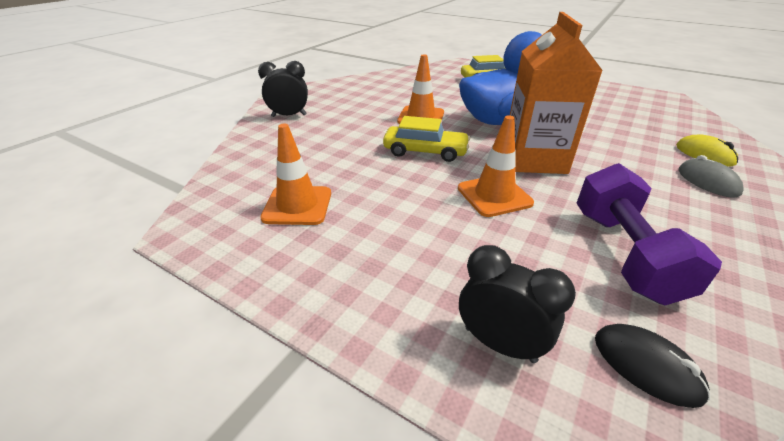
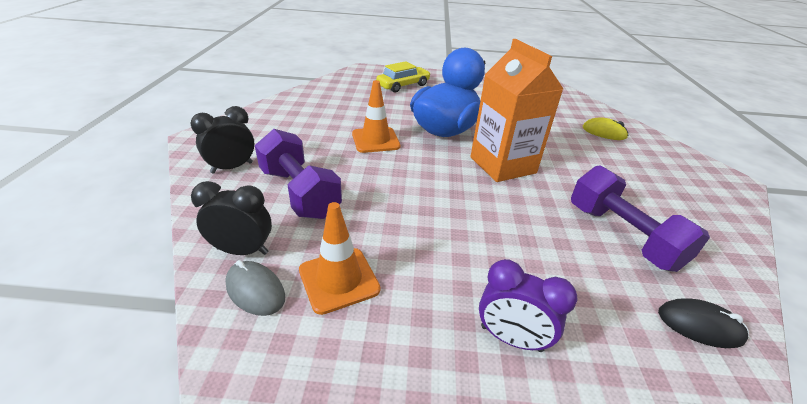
camera: 30 degrees left, 0 degrees up
(322, 142) = (299, 193): none -> purple dumbbell
(402, 293) = (511, 338): none -> purple clock
(425, 151) = (410, 179): yellow car -> none
(494, 195) = (501, 211): orange traffic cone -> none
(499, 344) = (611, 352): black clock -> black clock (242, 251)
(707, 181) = (622, 156): grey mouse -> grey mouse (255, 290)

